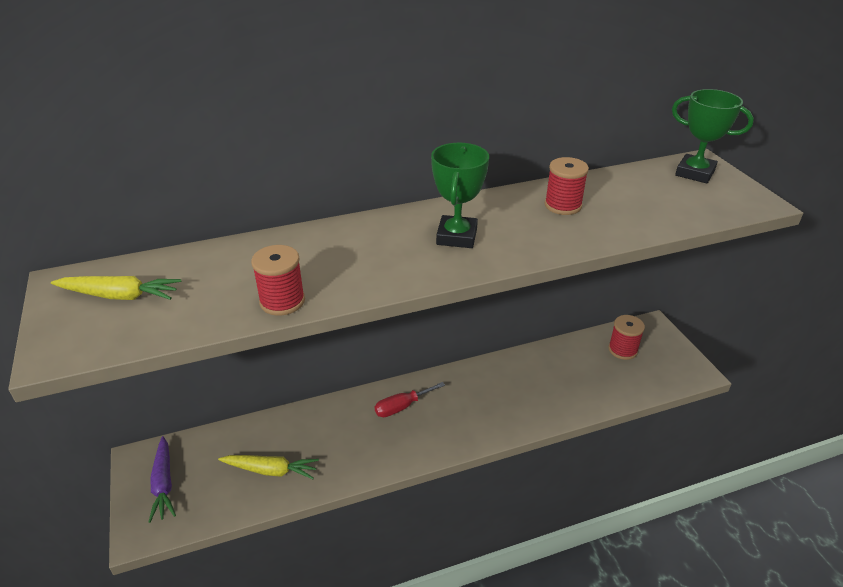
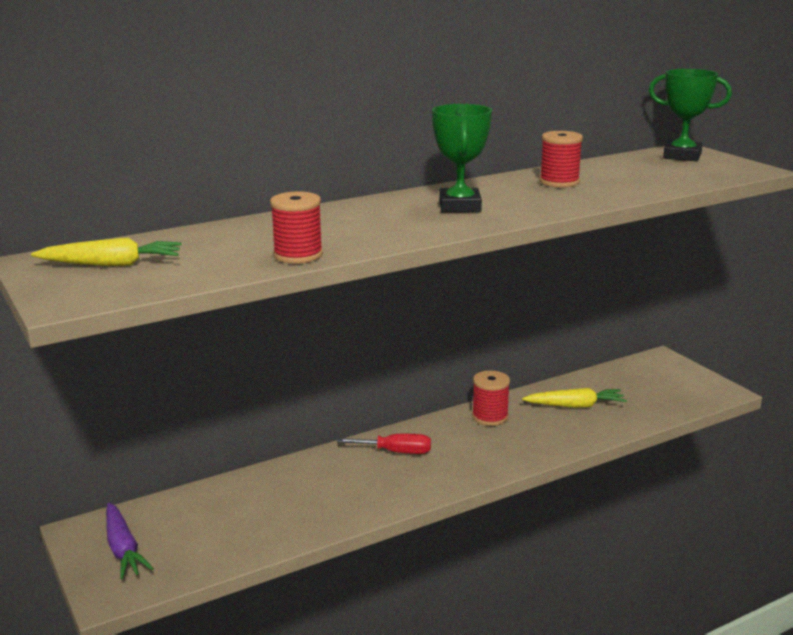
camera: 10 degrees left, 15 degrees down
(271, 470) = (256, 522): yellow carrot -> yellow carrot (575, 405)
(402, 407) = (396, 452): red screwdriver -> red screwdriver turned 135 degrees counterclockwise
(622, 350) = (634, 381): red spool -> red spool (490, 417)

